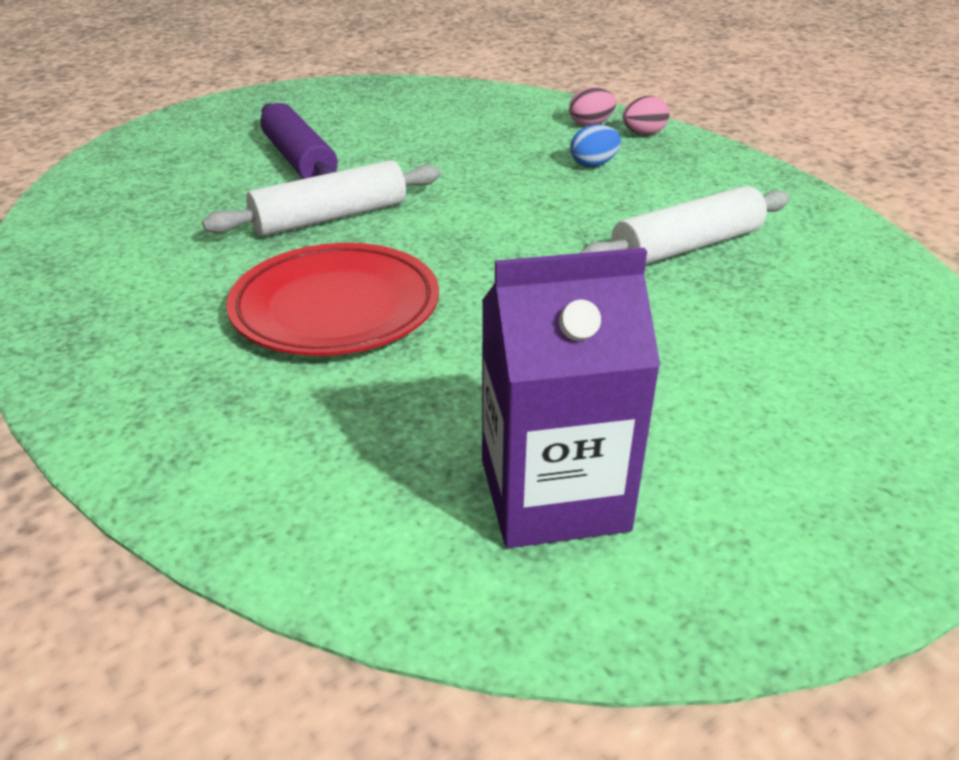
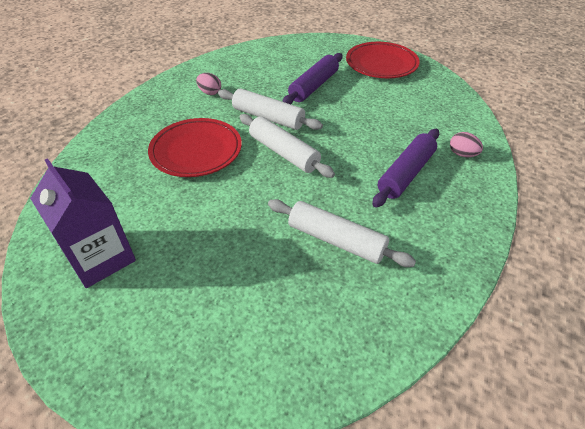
camera: 60 degrees right, 10 degrees up
(322, 103) = (381, 64): none -> red plate
(445, 230) = (284, 153): none -> white rolling pin
(593, 165) = (406, 174): blue egg -> purple rolling pin
(643, 134) = (473, 179): pink egg -> pink egg (210, 92)

